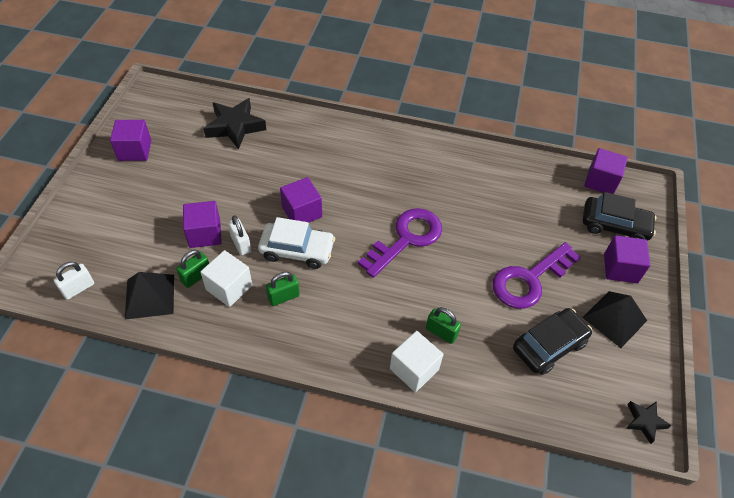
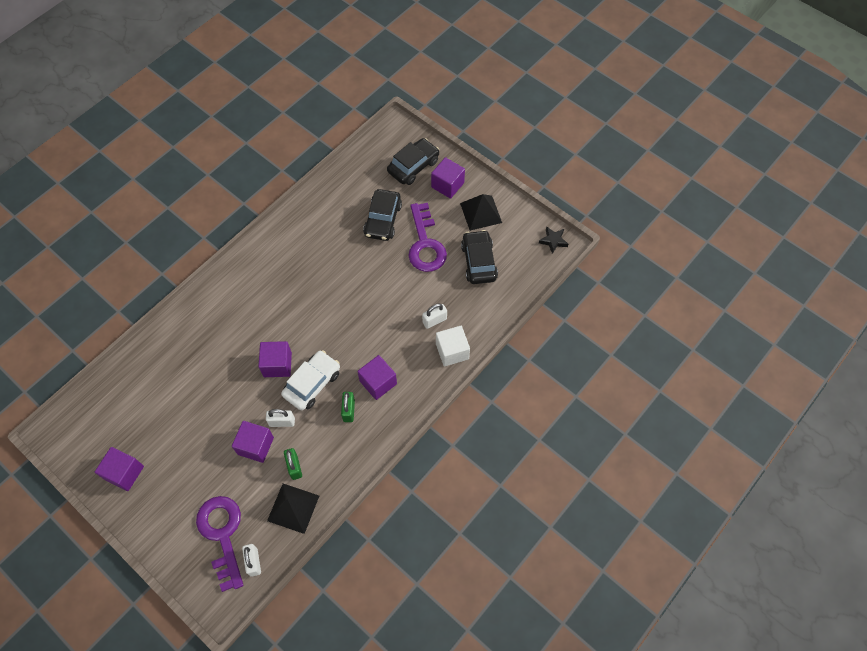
camera: 60 degrees left, 10 degrees up
(229, 287) = (318, 446): white cube -> none
(235, 127) = (150, 379): black star -> none
(406, 239) = (346, 303): purple key -> purple key (222, 535)
(441, 332) = (434, 320): green padlock -> white padlock
(527, 227) = (383, 220): none -> black car
(600, 181) = (372, 150): purple cube -> purple cube (378, 382)

